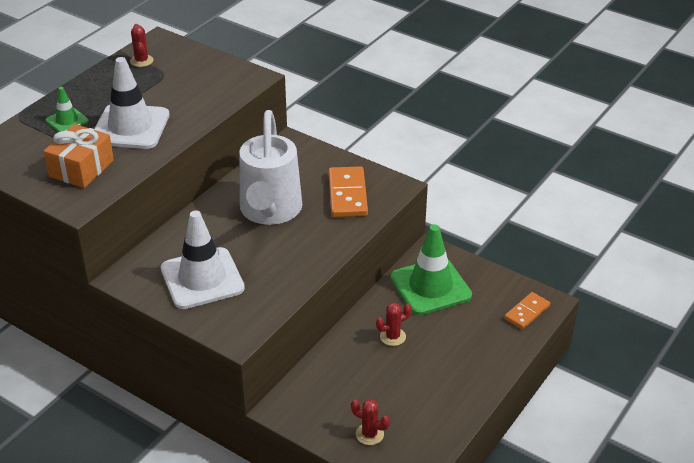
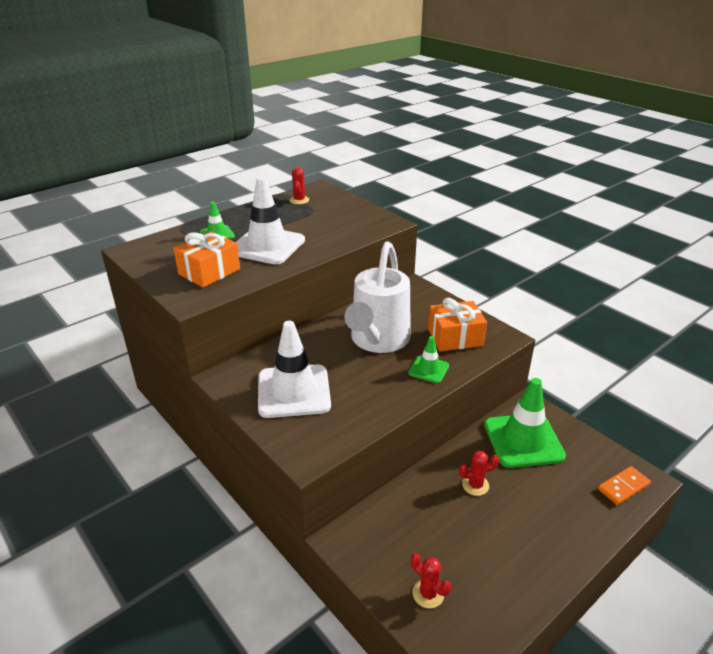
camera: 15 degrees right, 5 degrees down
(329, 233) = (428, 369): none -> green traffic cone
(348, 195) = (455, 337): orange domino -> orange gift

